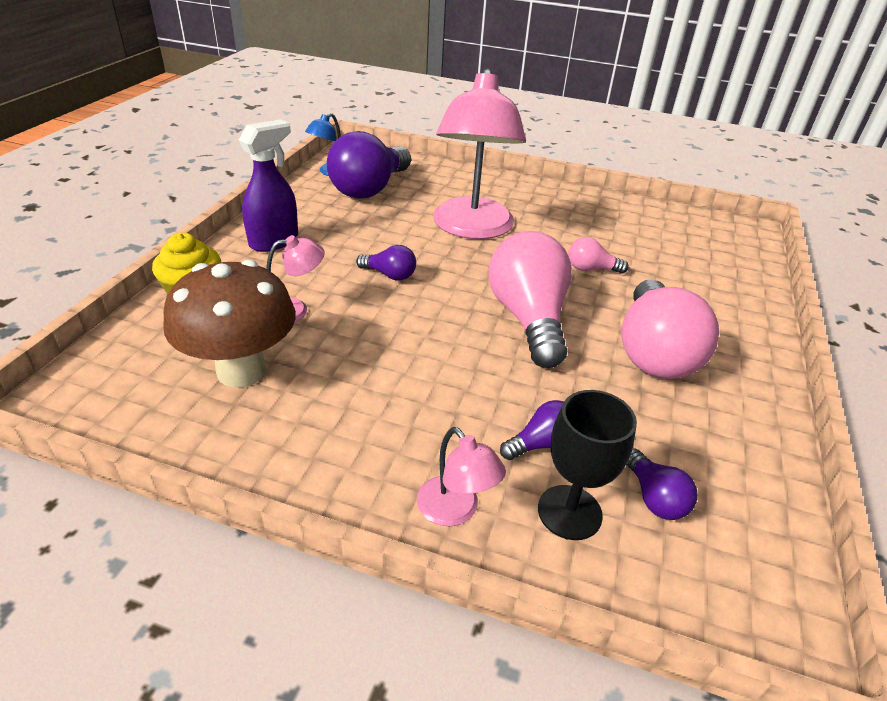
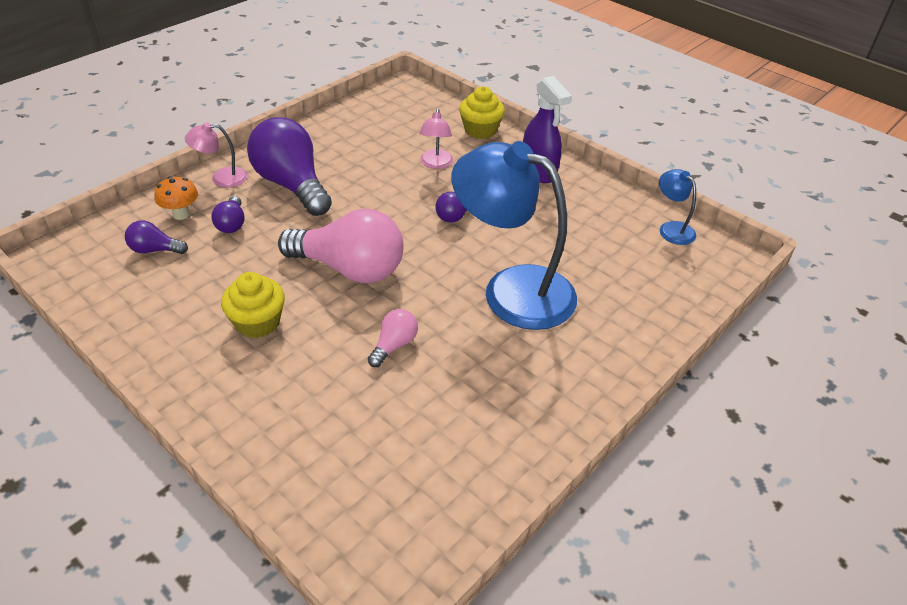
camera: 115 degrees right, 5 degrees up
(241, 371) = (385, 135): brown mushroom -> none
(370, 189) = (625, 245): purple light bulb -> purple light bulb (292, 185)
(472, 229) = (512, 289): pink lamp -> blue lamp
(569, 512) = (181, 214): black goblet -> orange mushroom
(653, 352) = (257, 322): pink light bulb -> yellow cupcake

